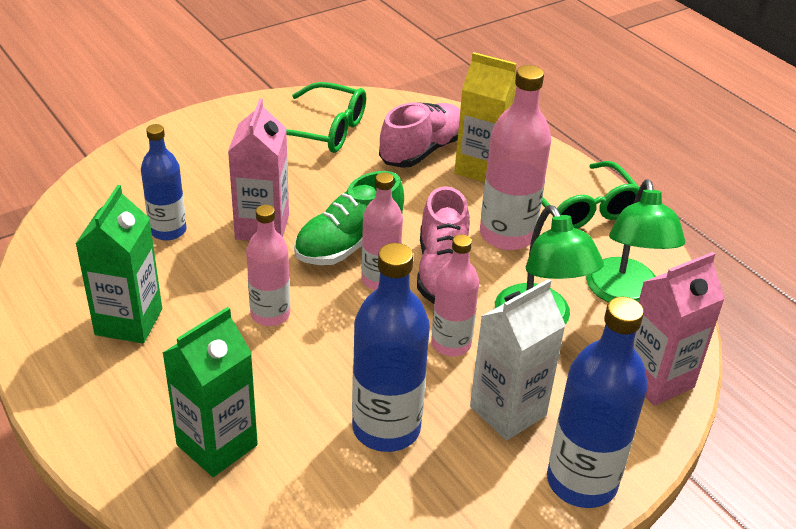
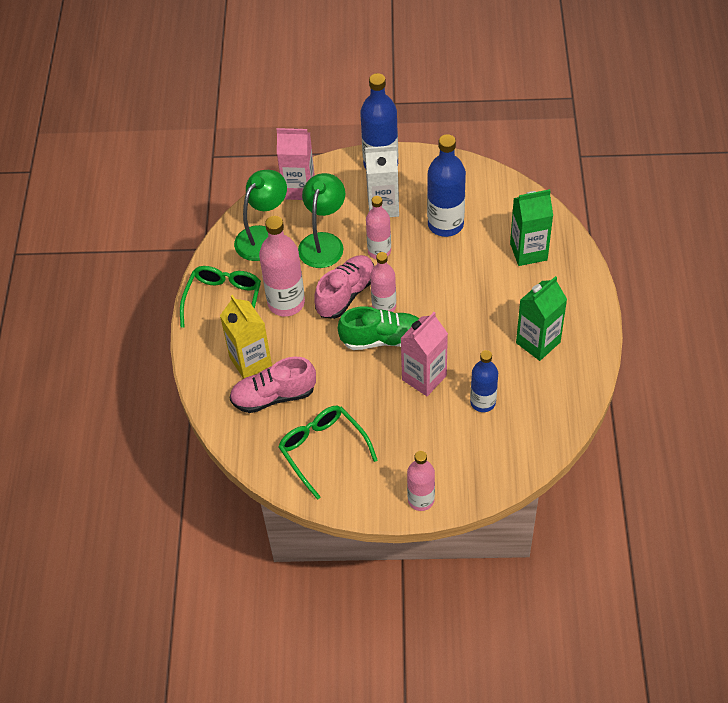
camera: 140 degrees left, 15 degrees up
(270, 314) = (459, 312): pink bottle -> pink bottle (421, 500)

